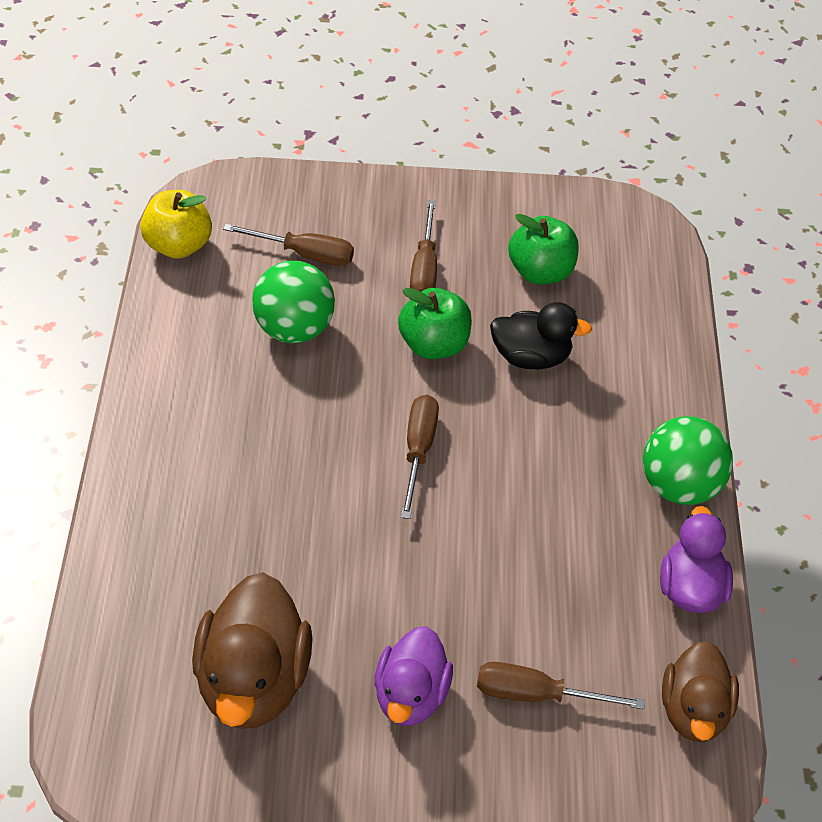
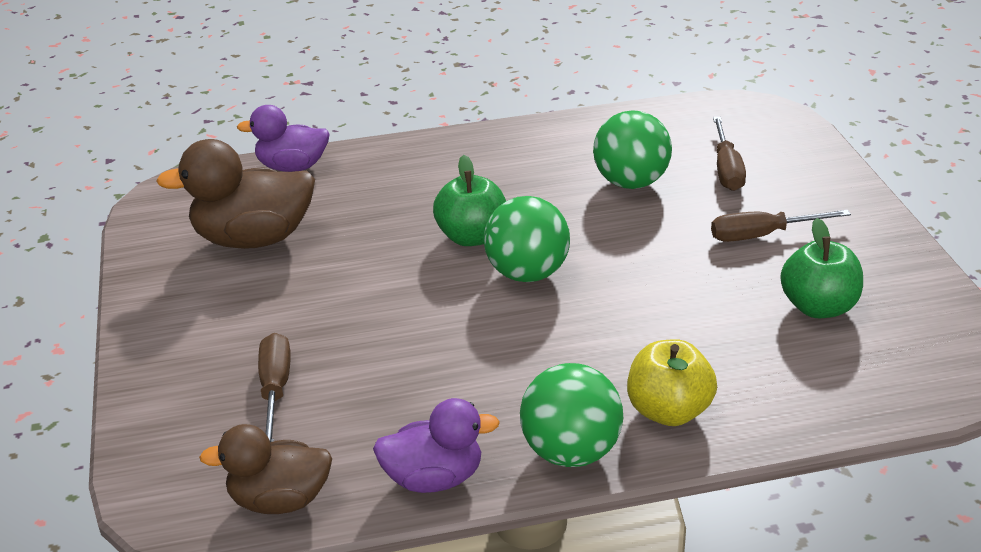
camera: 80 degrees right, 15 degrees down
(178, 246) = (686, 111): yellow apple -> yellow apple (669, 411)
(410, 696) = (258, 318): purple duck -> purple duck (292, 167)
(418, 451) = (527, 274): brown screwdriver -> green ball
(434, 345) = (665, 259): green apple -> green apple (471, 237)
(531, 357) = (690, 320): black duck -> none

